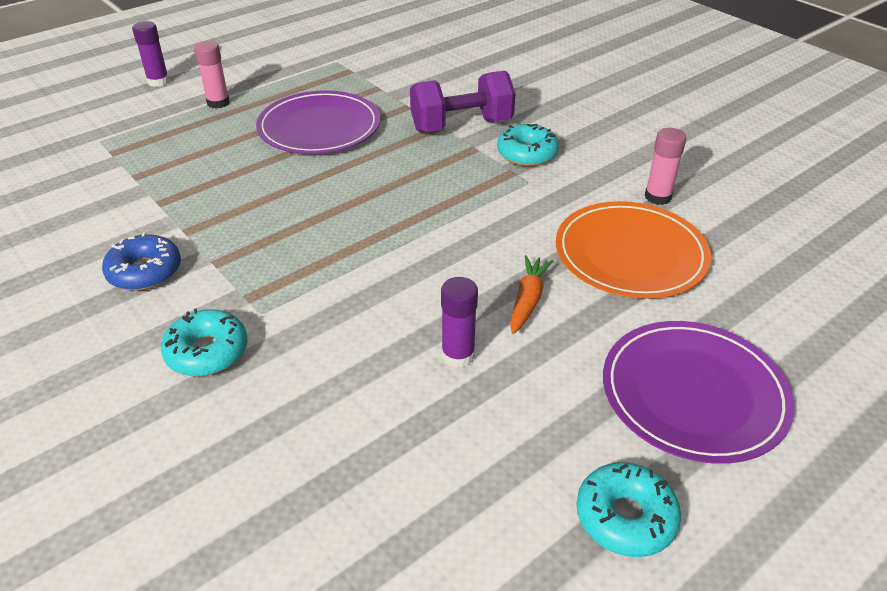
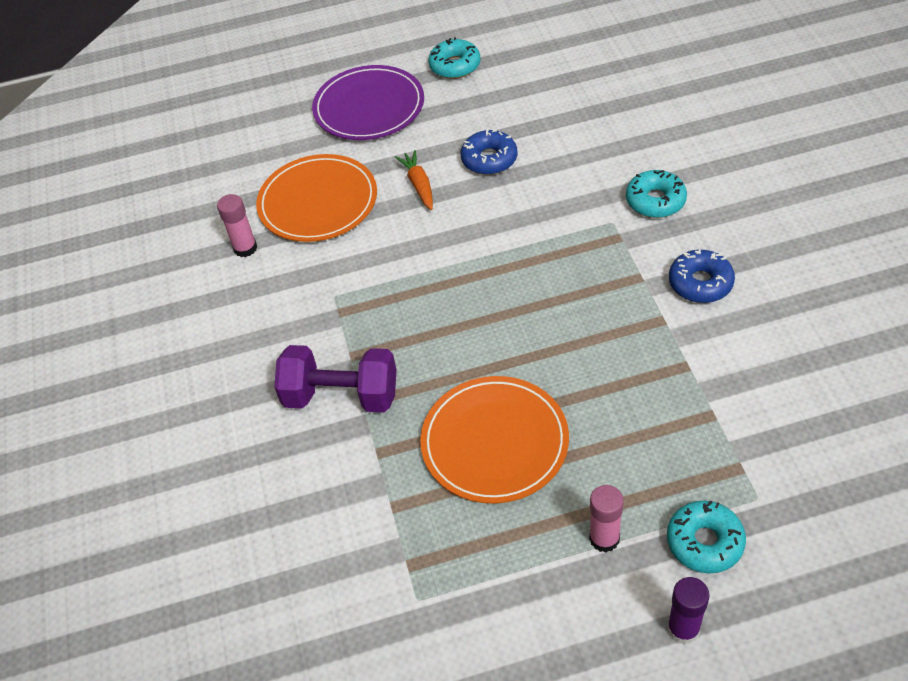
camera: 150 degrees left, 10 degrees up
(319, 127) = (494, 442): purple plate -> orange plate
(458, 355) = (489, 159): purple glue stick -> blue donut
(527, 154) = (308, 332): turquoise donut -> turquoise donut (704, 542)
(527, 300) = (419, 185): orange carrot -> orange carrot turned 120 degrees clockwise

